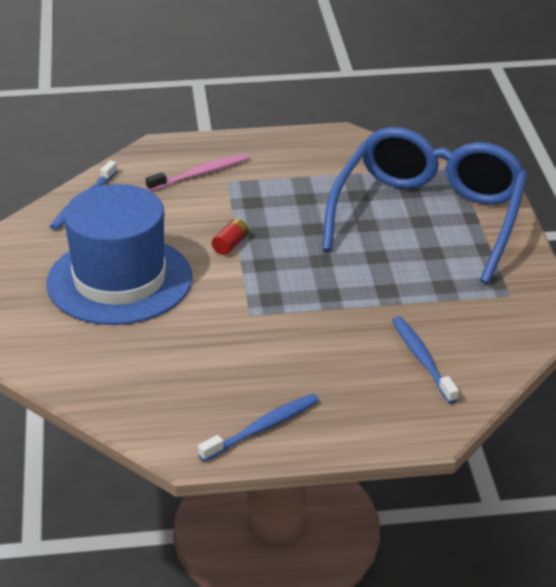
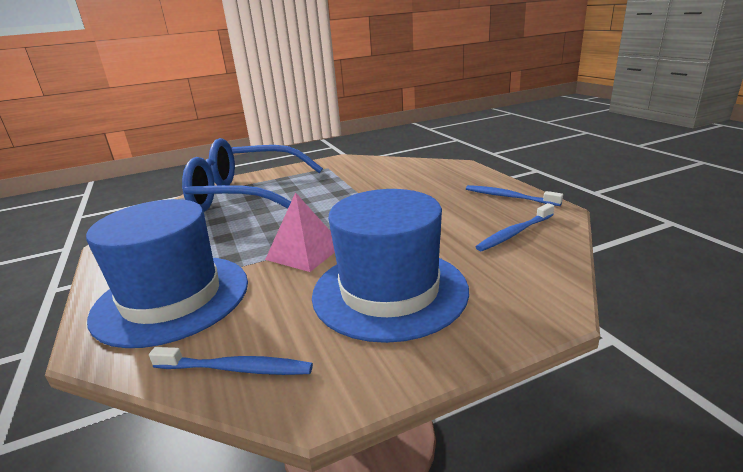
camera: 105 degrees left, 10 degrees down
(200, 174) = (172, 298): pink toothbrush -> blue hat
(230, 245) = (305, 252): red battery -> pink pyramid
(422, 359) = (403, 175): blue toothbrush -> blue toothbrush (515, 233)

